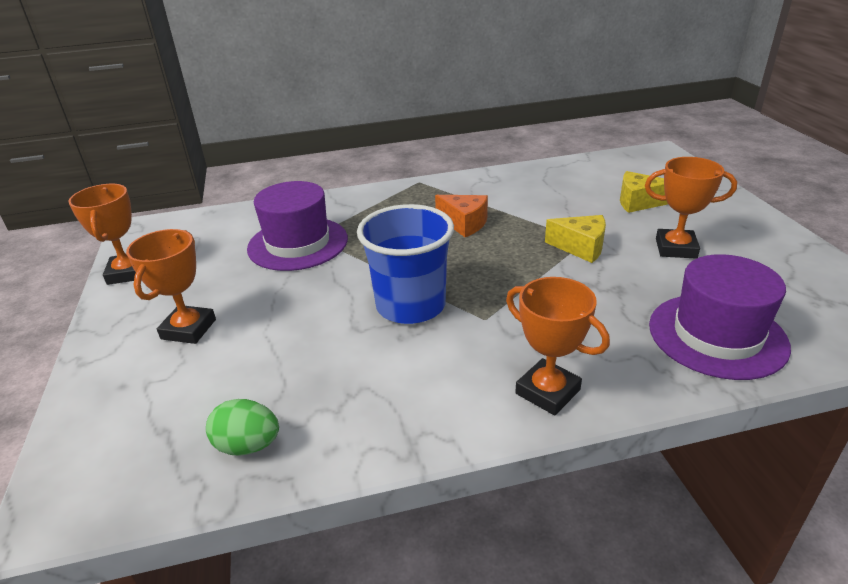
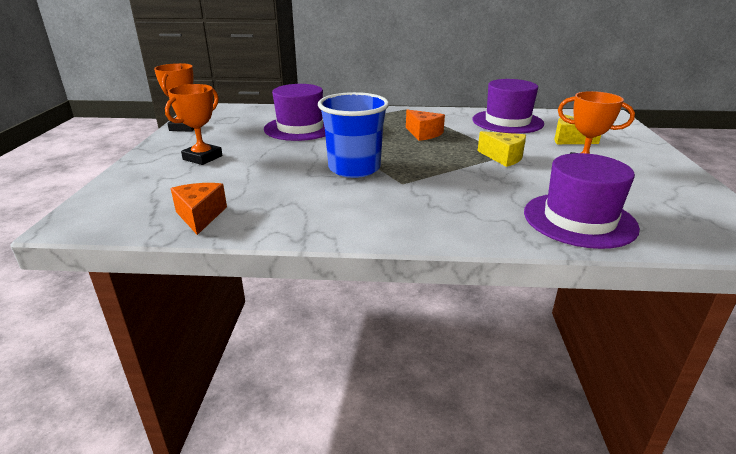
camera: 15 degrees right, 5 degrees down
(248, 445) = (200, 216): green egg -> orange cheese
(547, 392) = (420, 226): orange trophy -> none
(553, 184) = (507, 122): none -> purple hat

